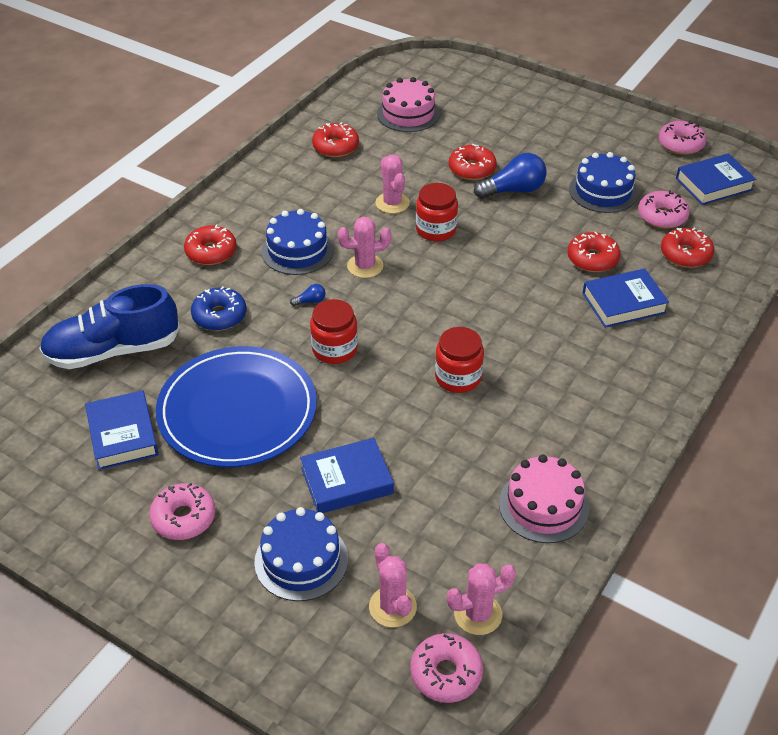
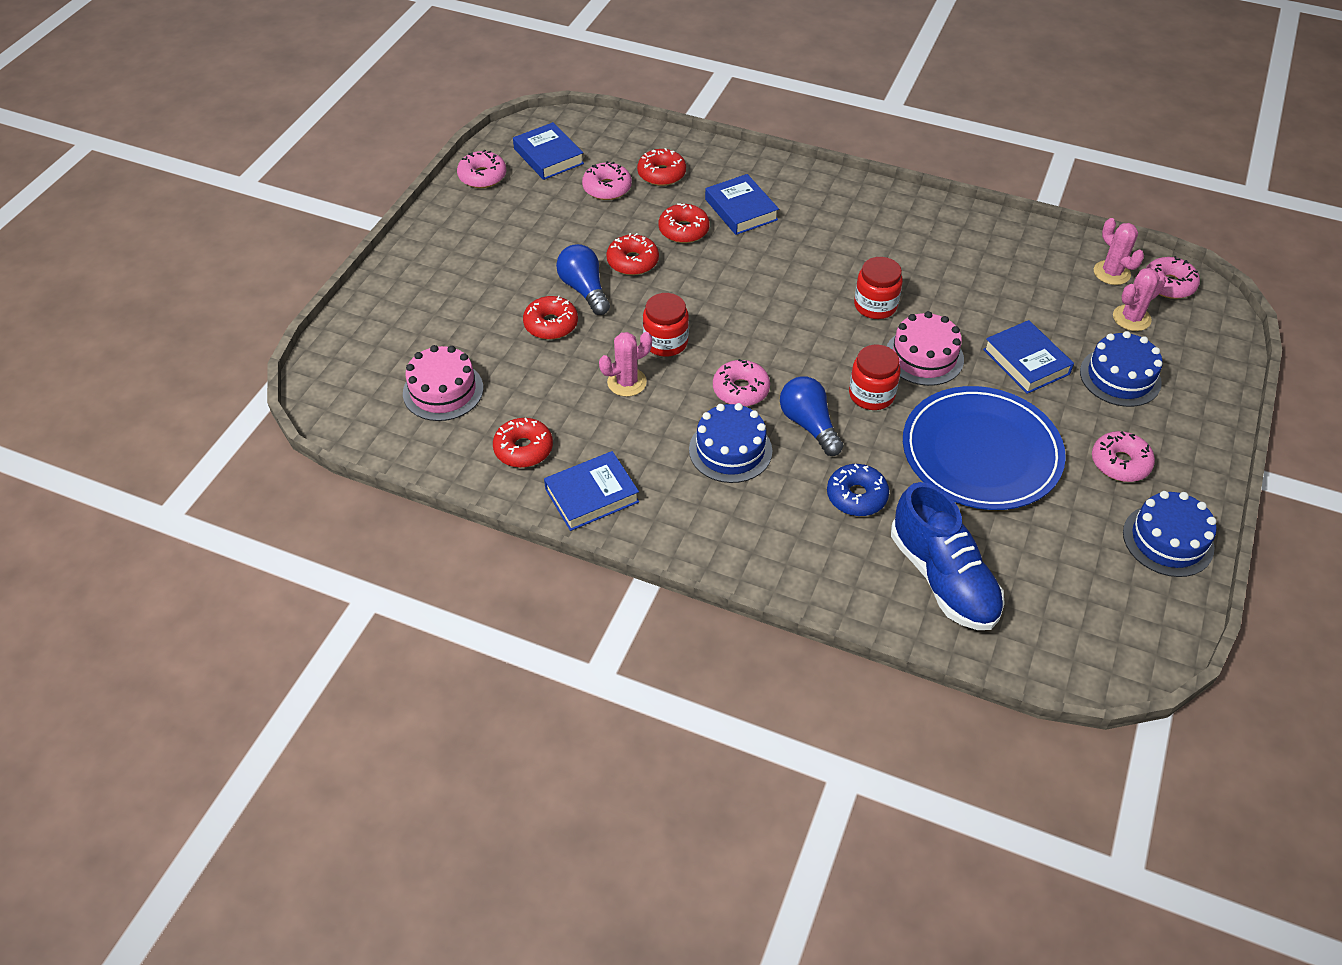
camera: 100 degrees left, 5 degrees up
(122, 434) = (1050, 535): blue book -> blue book (592, 495)
(211, 252) = (754, 528): red donut -> red donut (632, 261)
(310, 301) = (809, 425): blue light bulb -> blue light bulb, size x2.27
(365, 266) = (740, 390): pink cactus -> pink donut
(543, 505) = (994, 246): pink cake -> pink cake (924, 357)
(603, 191) = (574, 226): blue cake -> blue cake (1168, 540)

